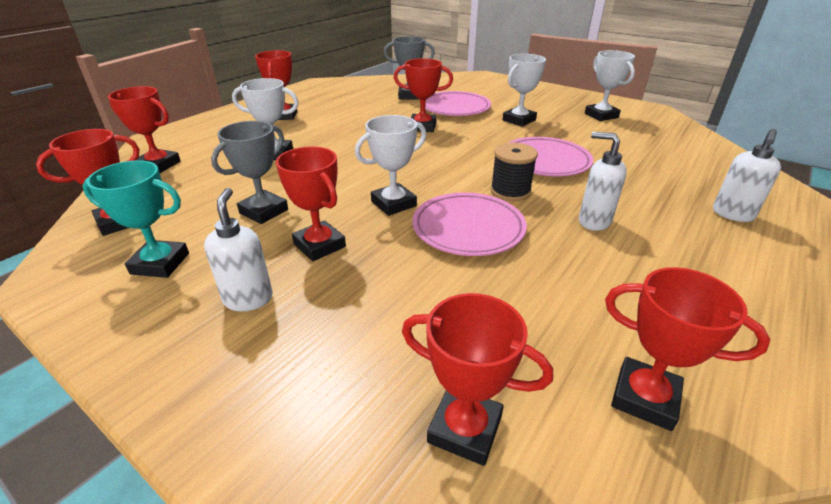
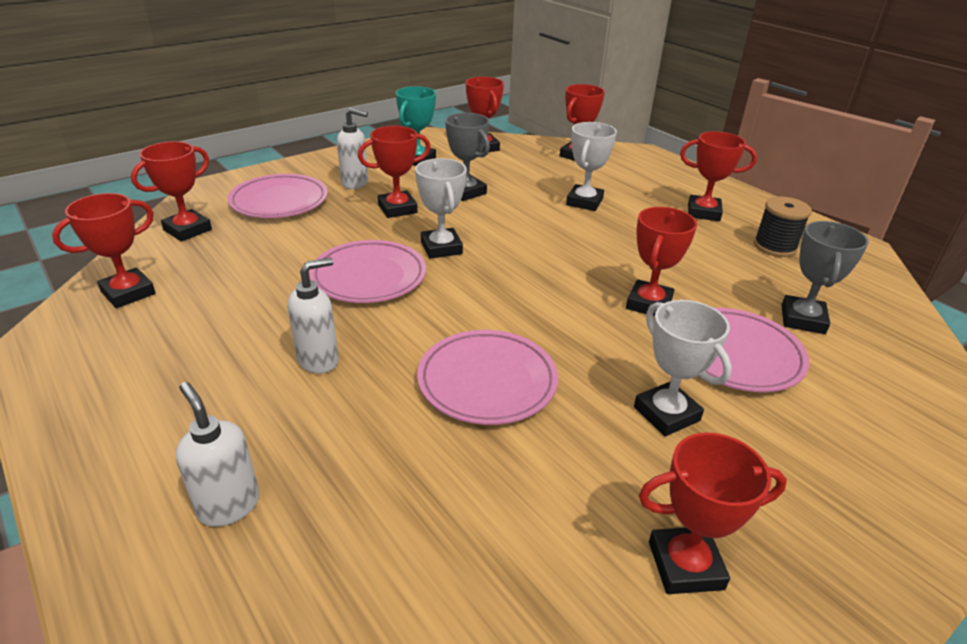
camera: 105 degrees right, 0 degrees up
(329, 357) = (279, 201): none -> pink plate
(510, 191) = (422, 323): black spool -> black spool (775, 246)
(601, 115) = (685, 565): white trophy -> red trophy

